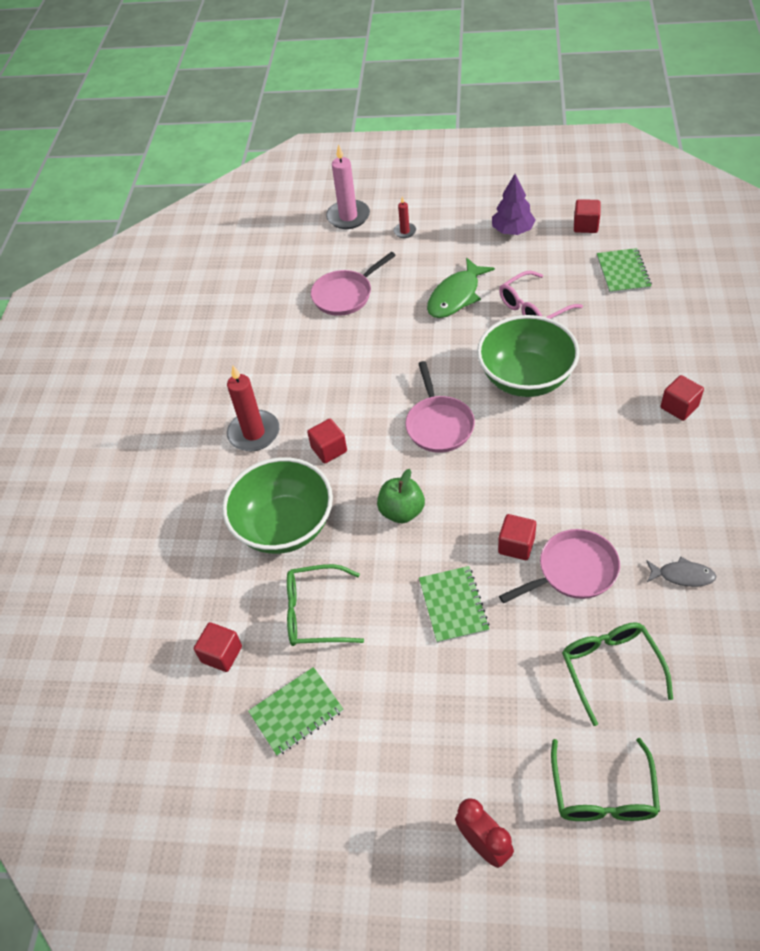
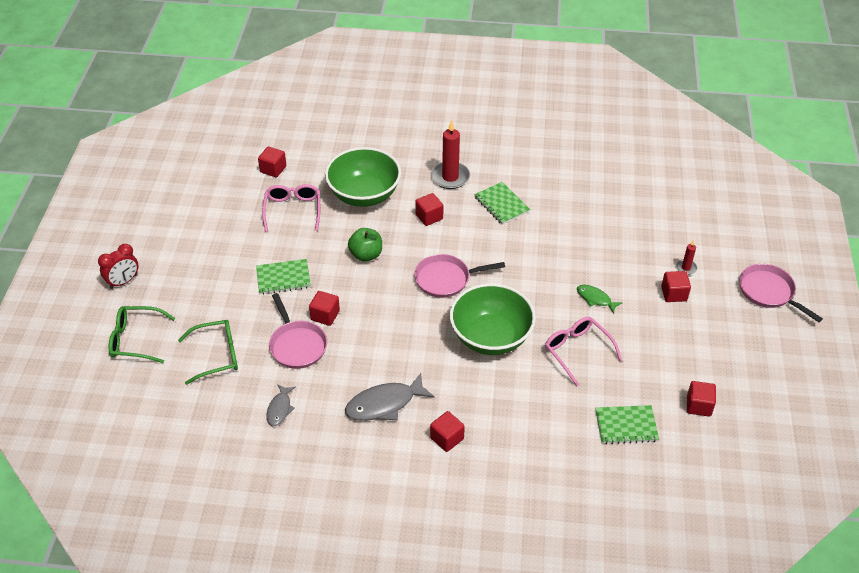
camera: 85 degrees right, 5 degrees down
(296, 712) = (226, 202): green notebook -> green notebook (501, 204)
(315, 613) = (292, 210): green glasses -> pink glasses
(345, 295) = (599, 227): pink pan -> pink pan (769, 292)
(348, 217) = (706, 230): pink candle -> none
(442, 240) = (674, 294): none -> red cube
(456, 296) = (595, 299): green fish -> green fish, size x0.57
(512, 230) = (689, 347): purple tree -> none
(646, 467) = (384, 404): none -> grey fish

